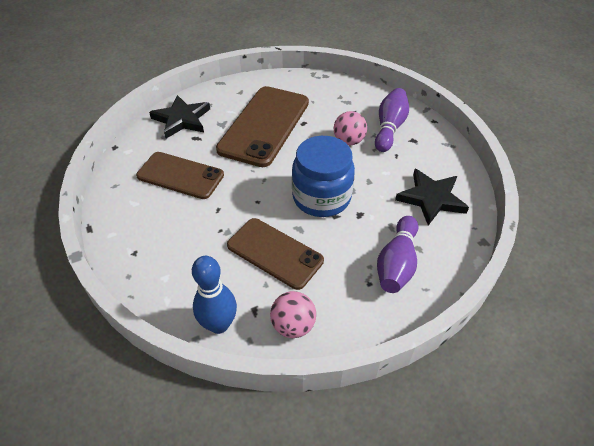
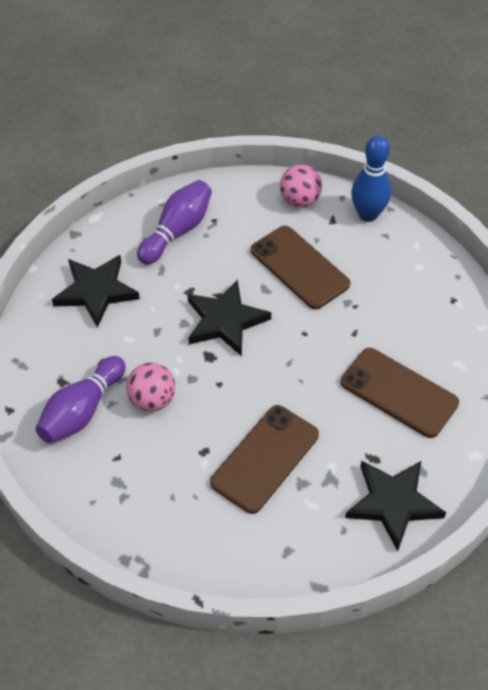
camera: 165 degrees left, 5 degrees up
(264, 125) = (265, 458): brown phone -> brown phone, size x0.66
(321, 197) = (225, 321): blue jar -> black star

